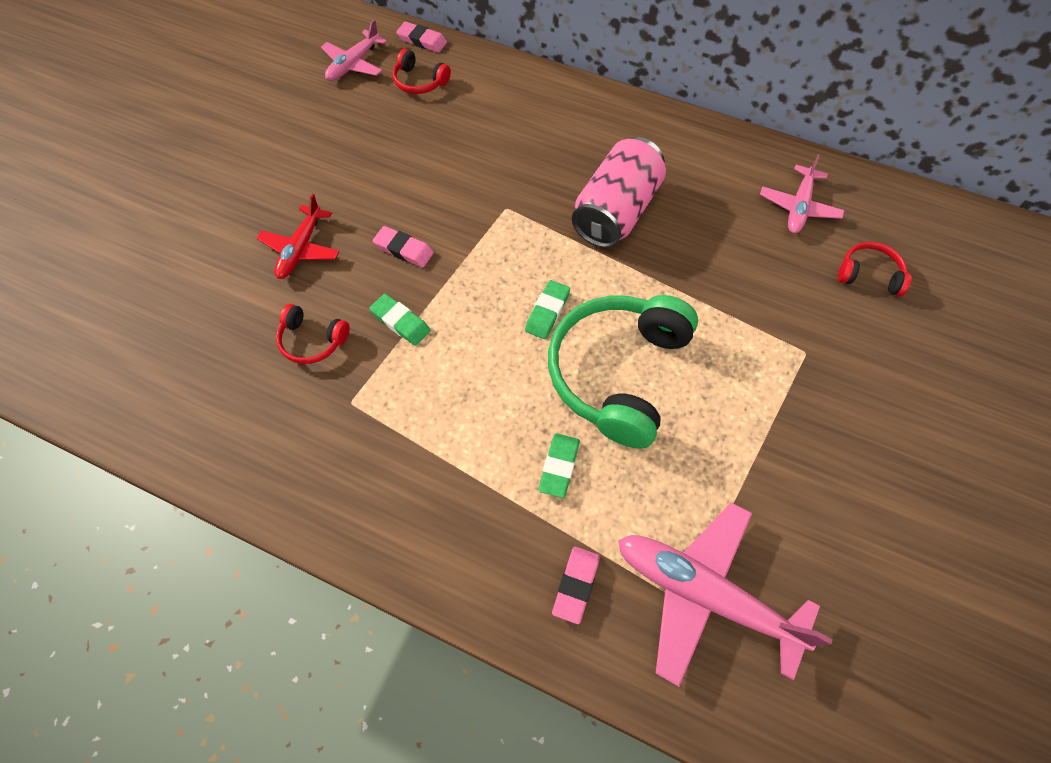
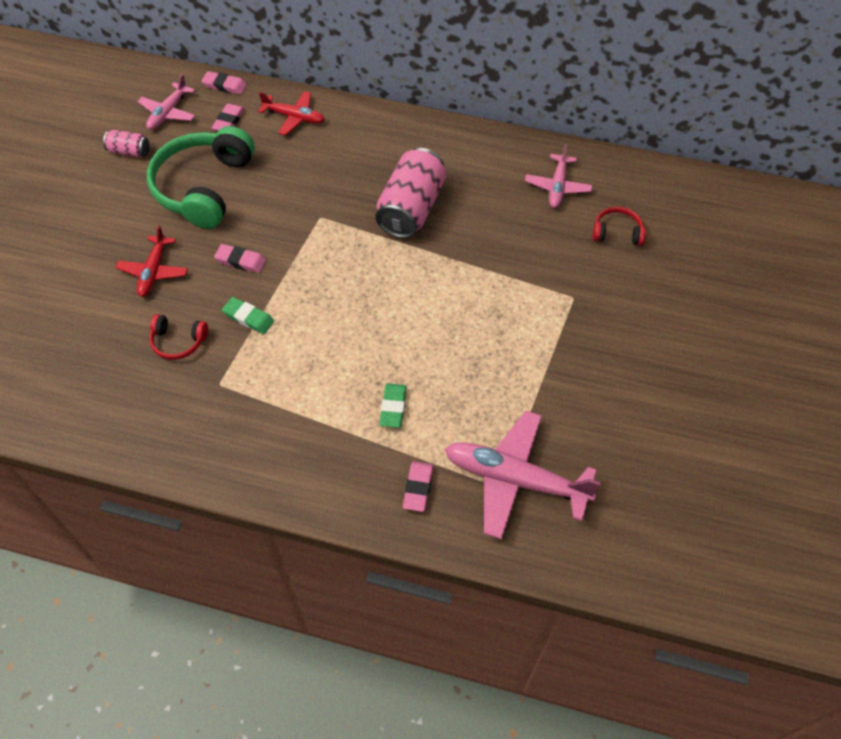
camera: 10 degrees left, 5 degrees down
(302, 103) = (129, 151): none -> pink can
(419, 81) = (229, 121): red headphones -> pink eraser
(494, 86) = (294, 117): none -> red plane
(547, 312) = (367, 294): green eraser -> none
(618, 373) = (430, 333): green headphones -> green headphones (204, 187)

